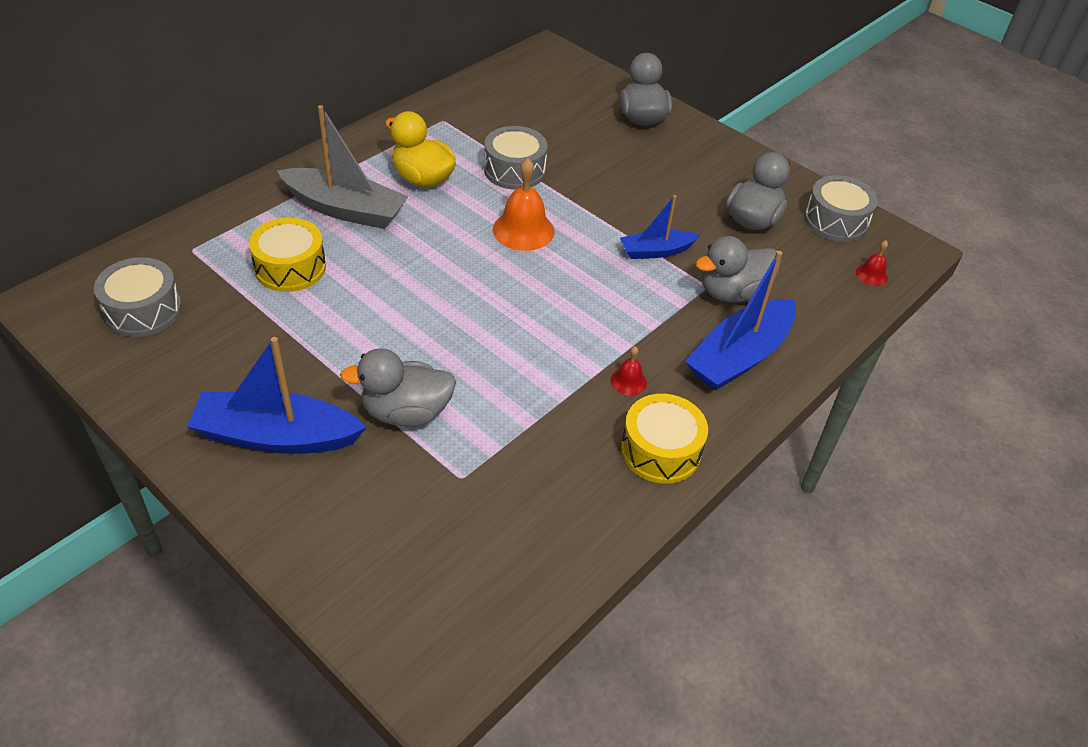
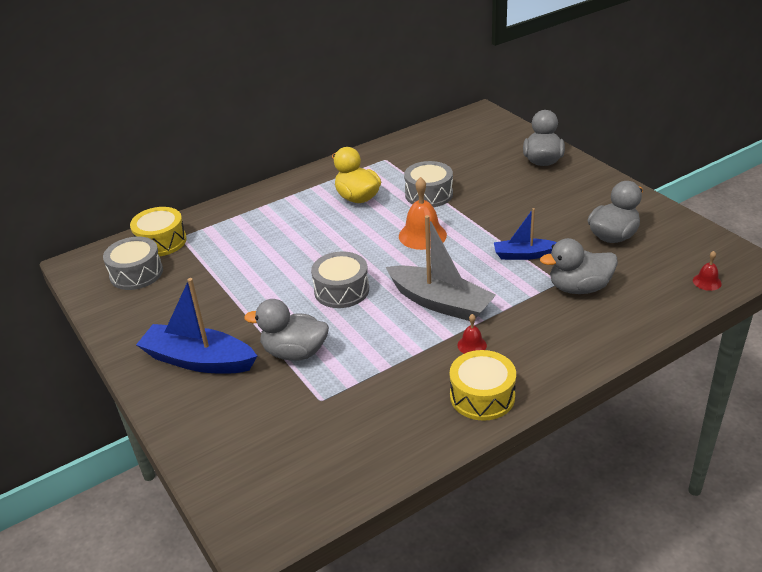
camera: 20 degrees right, 10 degrees down
(290, 267) = (243, 252): yellow drum -> yellow drum (161, 242)
(345, 209) = (295, 216): grey boat -> grey boat (440, 303)
(739, 357) = (570, 334): blue boat -> none
(835, 221) = (686, 240): grey drum -> grey drum (341, 290)

